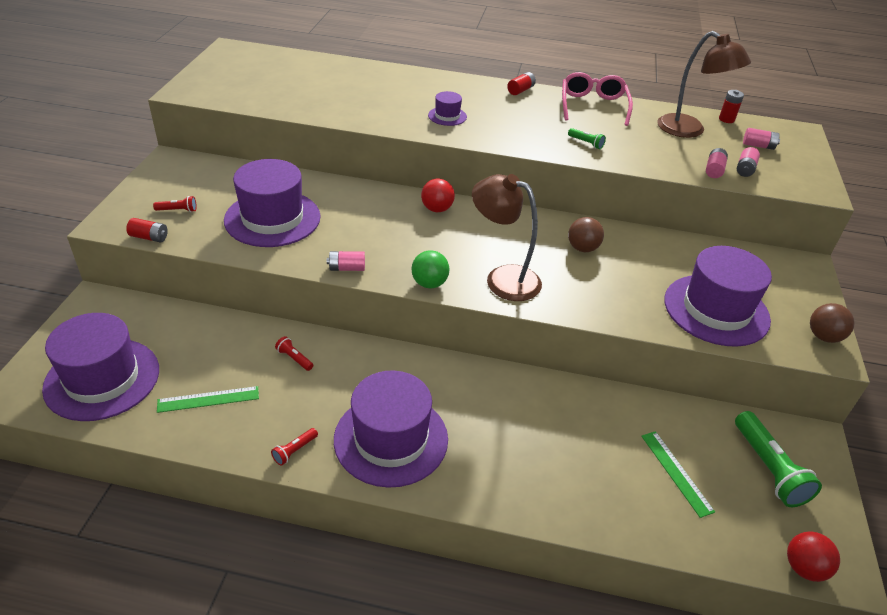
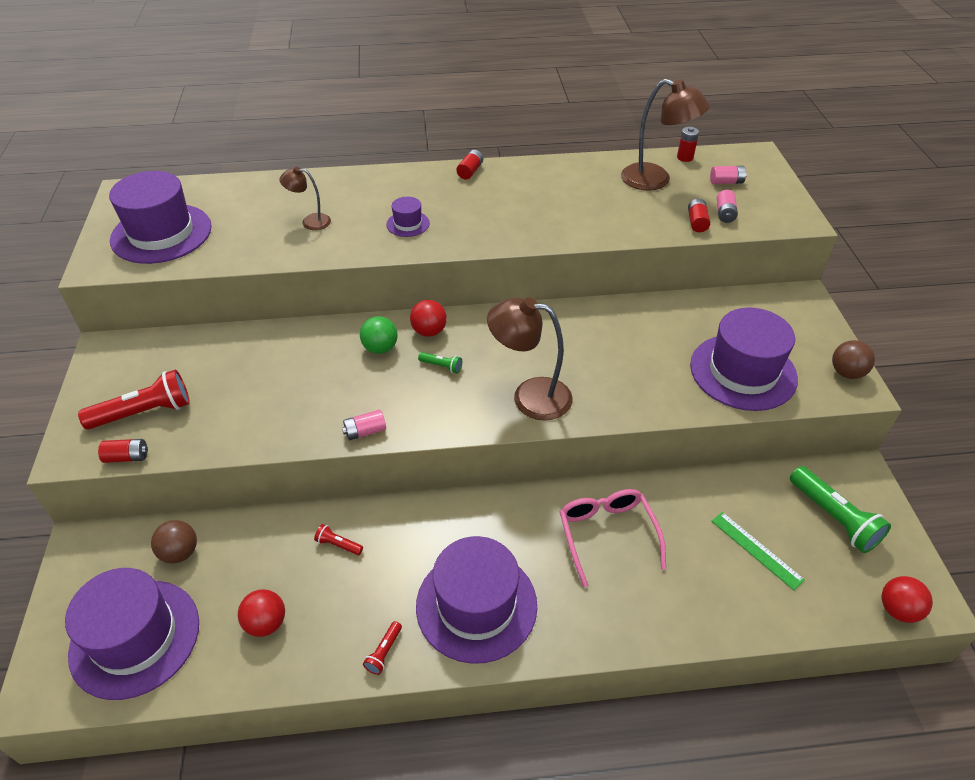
camera: 15 degrees left, 5 degrees up
(178, 210) = (144, 412): red flashlight -> red flashlight, size x2.14
(208, 399) = (266, 623): green ruler -> red ball
(272, 218) = (257, 393): purple hat -> purple hat (161, 233)
(366, 97) = (310, 221): none -> brown lamp
(429, 283) = (459, 424): green ball -> green ball (380, 348)
(582, 248) = (593, 337): brown ball -> brown ball (180, 552)
(586, 143) = (563, 222): green flashlight -> green flashlight (442, 366)
(593, 106) = (551, 173): pink glasses -> pink glasses (607, 535)
(714, 170) = (697, 222): pink battery -> red battery

